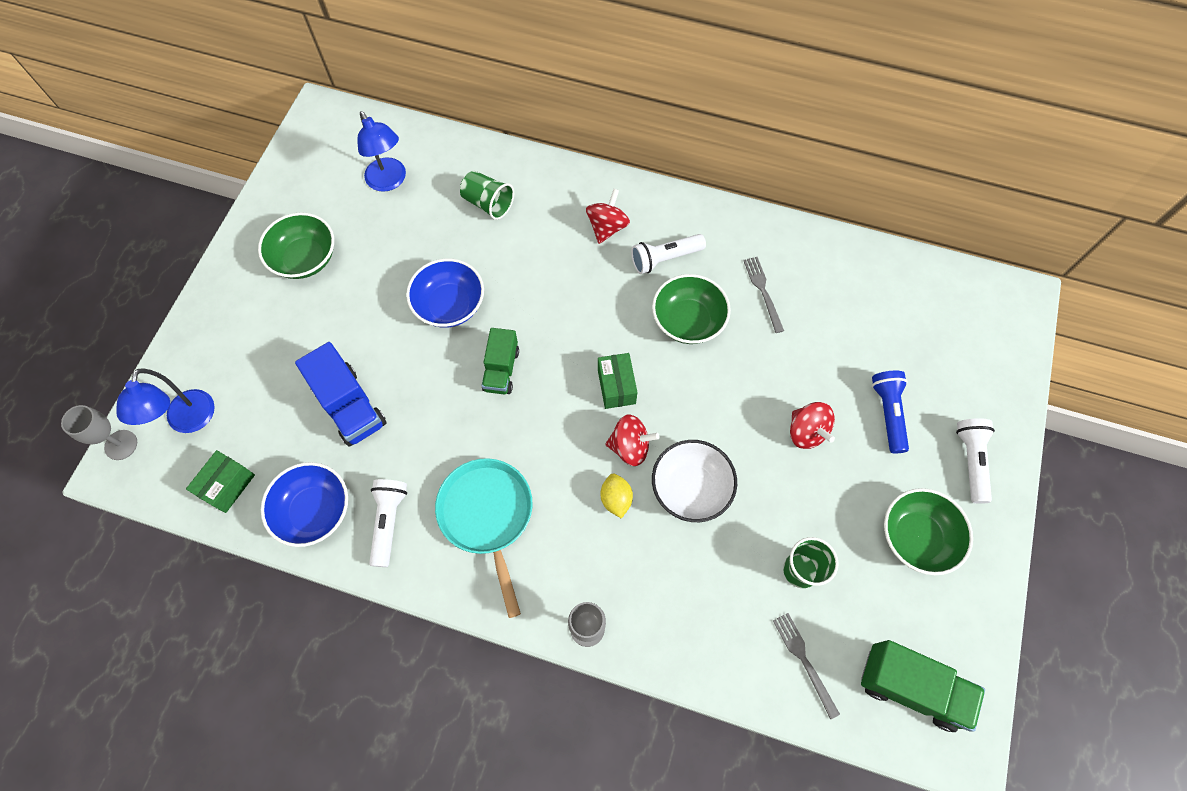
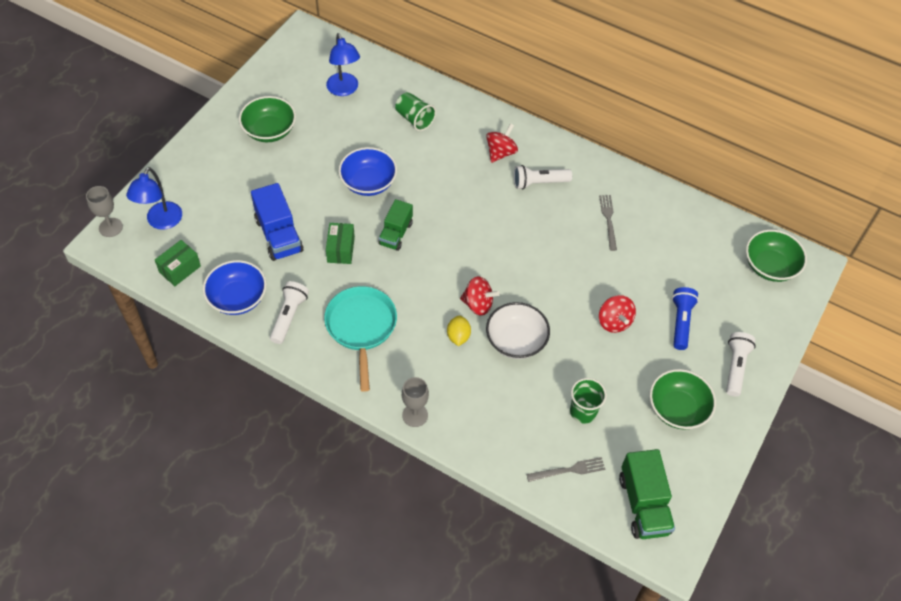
camera: 10 degrees right, 10 degrees down
(616, 386) = (478, 262): green box -> green box (341, 249)
(688, 321) = (545, 229): green bowl -> green bowl (770, 266)
(804, 660) = (569, 470): grey fork -> grey fork turned 90 degrees clockwise
(910, 687) = (643, 504): green truck -> green truck turned 45 degrees clockwise

